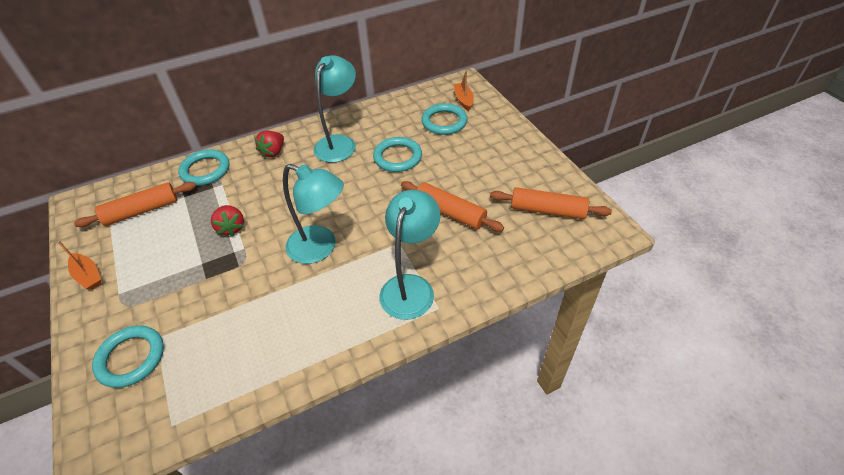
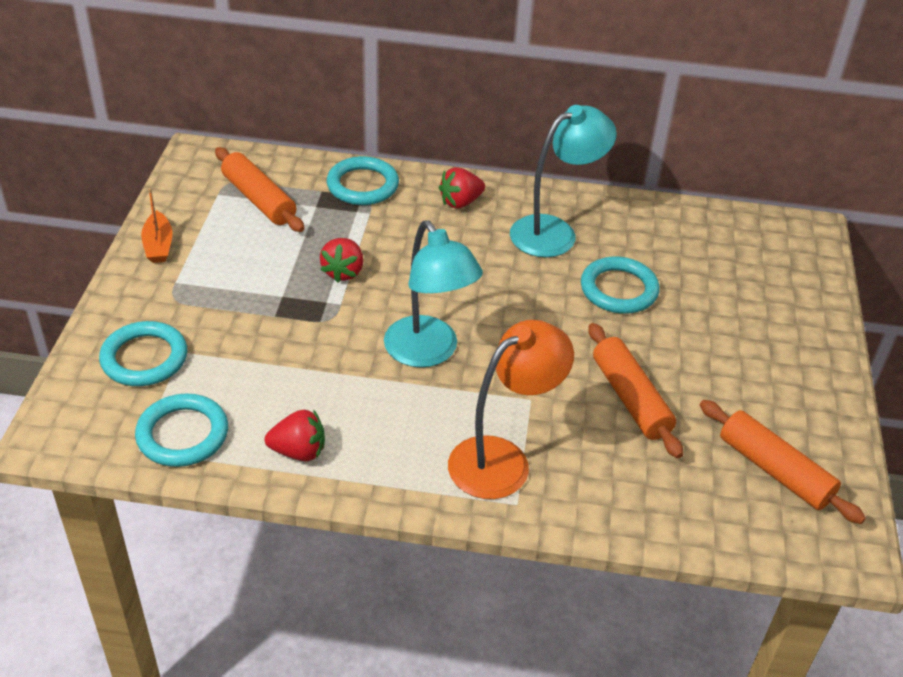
camera: 30 degrees right, 5 degrees down
(142, 211) = (259, 199): orange rolling pin -> orange rolling pin turned 45 degrees clockwise
(285, 357) = (299, 451): none -> red strawberry
(410, 287) = (502, 459): turquoise lamp -> orange lamp
(444, 122) = (727, 273): turquoise ring -> turquoise ring (182, 434)
(463, 100) = (784, 256): orange boat -> none

